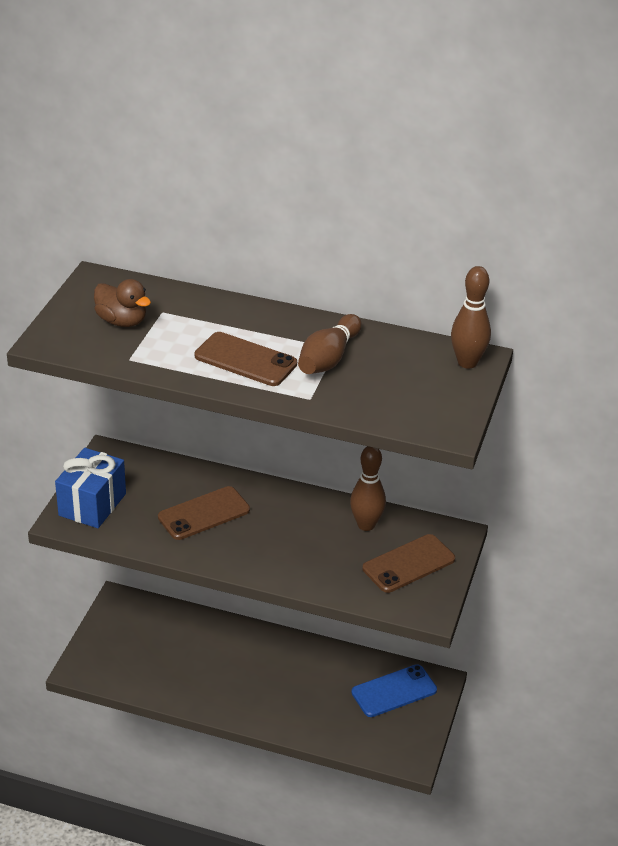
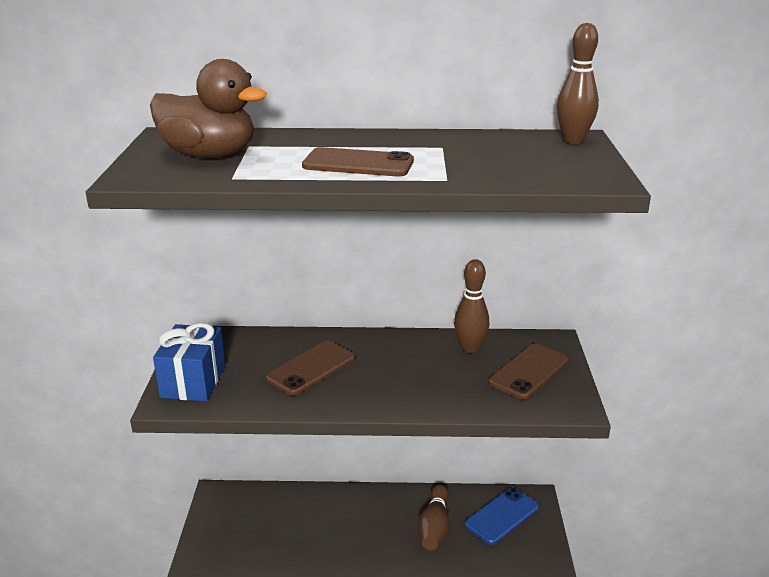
camera: 15 degrees left, 10 degrees down
(122, 321) = (209, 155): brown duck -> brown duck, size x1.65
(328, 358) = (441, 153): brown bowling pin -> brown bowling pin (434, 527)

